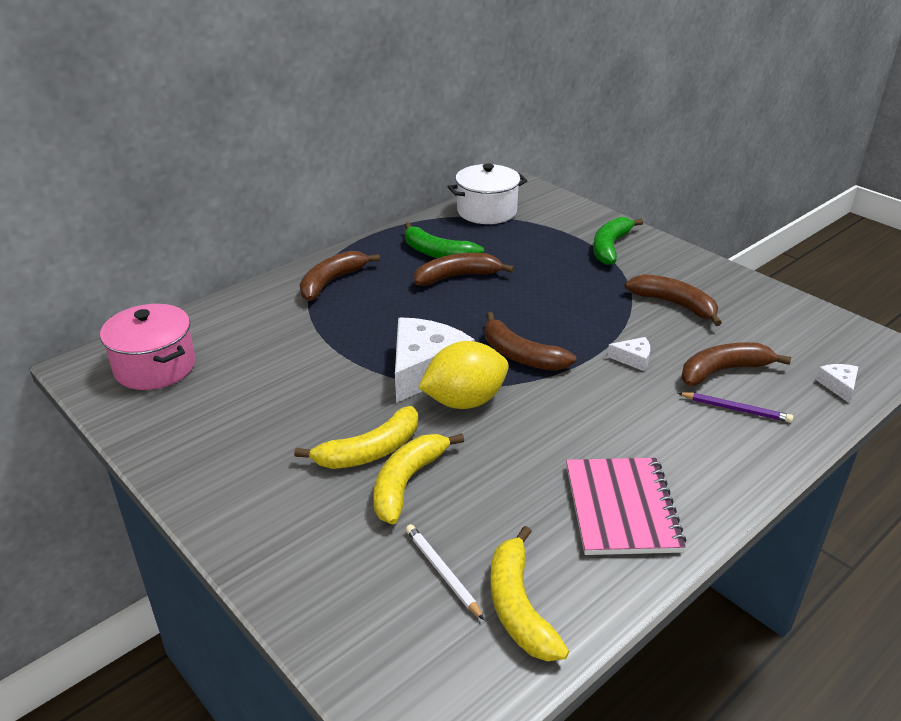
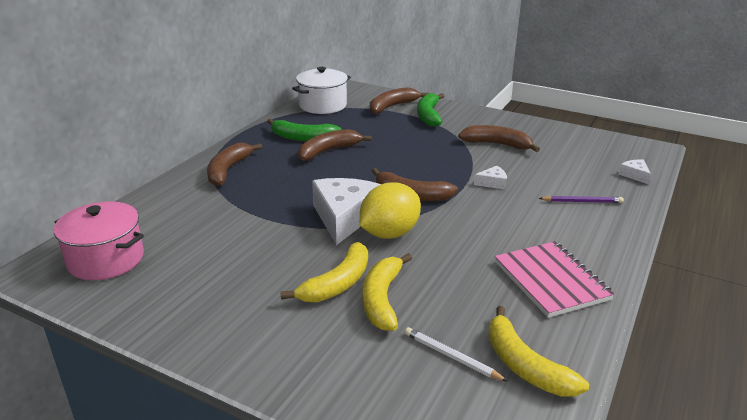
camera: 20 degrees left, 5 degrees down
(723, 371) = (557, 180): brown banana -> brown banana (392, 106)

